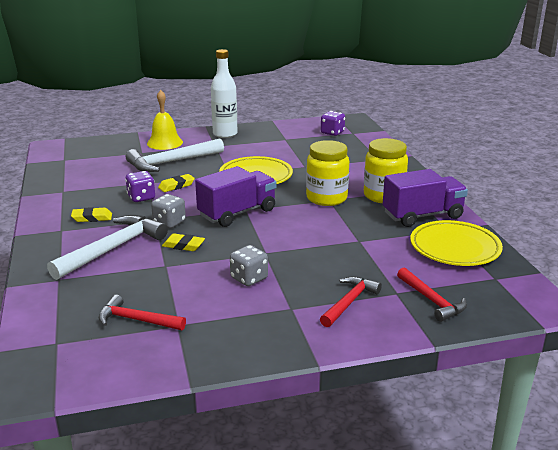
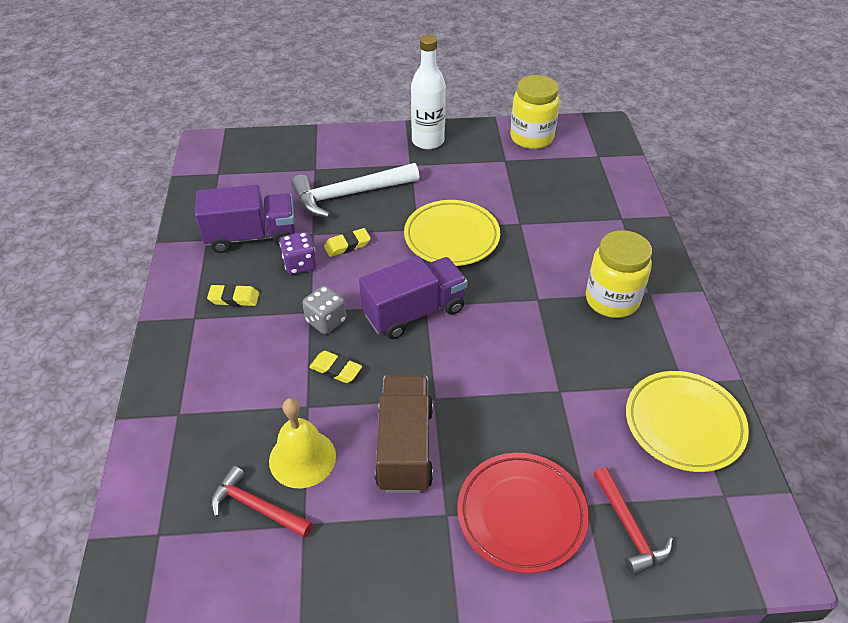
camera: 10 degrees right, 20 degrees up
(112, 249) = (249, 364): white hammer -> none
(165, 143) = (347, 151): yellow bell -> yellow bell (302, 458)
(249, 278) = (405, 447): grey dice -> brown truck
(326, 198) = (535, 295): yellow jar -> yellow jar (531, 138)
(332, 133) = (570, 153): purple dice -> none
(349, 302) = (521, 514): red hammer -> red plate
(422, 215) = (655, 349): purple truck -> purple truck (251, 236)

